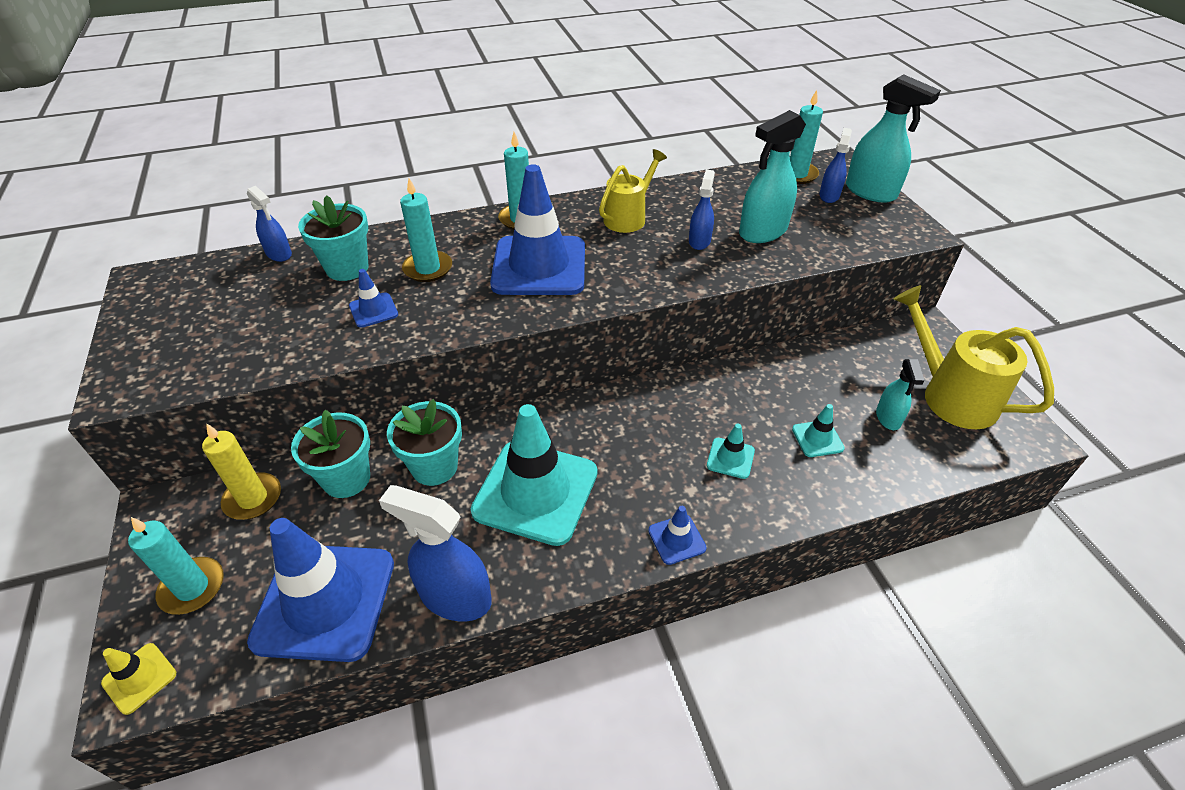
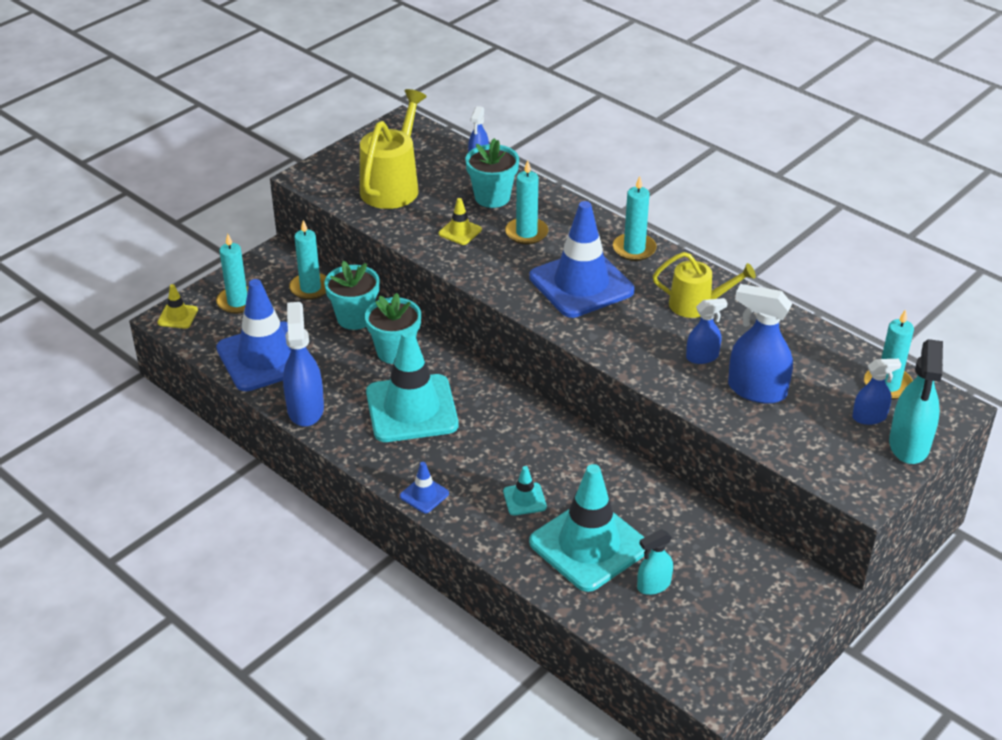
camera: 60 degrees right, 5 degrees down
(253, 498) = (310, 288): yellow candle -> turquoise candle
(373, 310) = (460, 232): blue traffic cone -> yellow traffic cone
(762, 232) = (756, 390): turquoise spray bottle -> blue spray bottle
(817, 439) = (589, 545): turquoise traffic cone -> turquoise traffic cone, size x2.34
(949, 395) = (723, 623): yellow watering can -> yellow watering can (393, 185)

